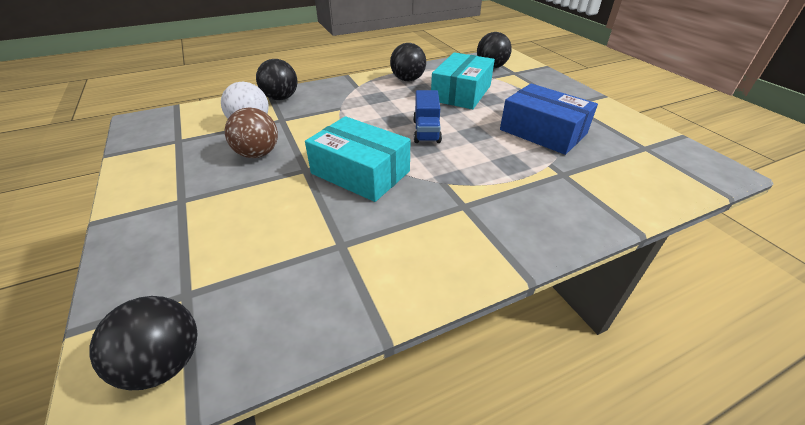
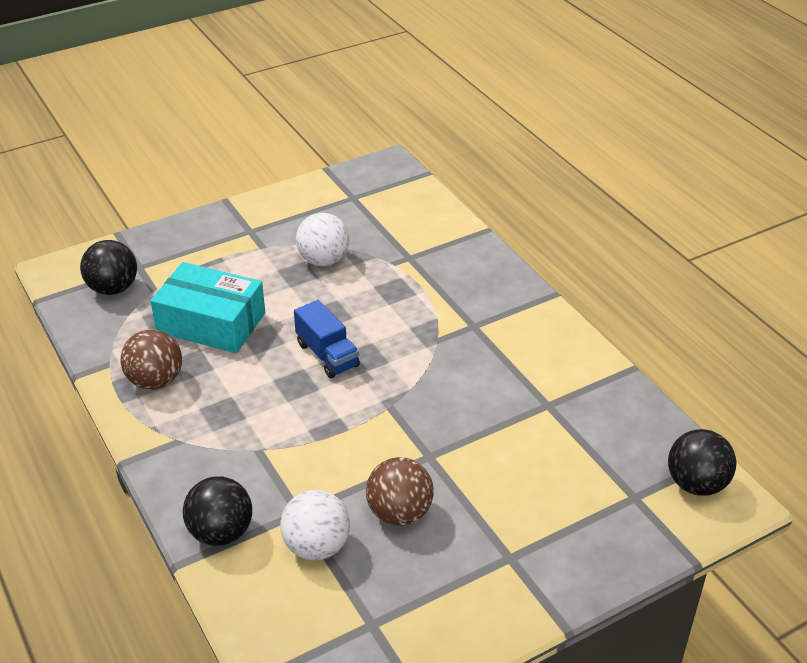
camera: 95 degrees left, 0 degrees up
(360, 172) = (428, 406): turquoise box -> none
(408, 80) = (155, 381): black ball -> brown ball
(426, 131) = (327, 355): blue truck -> blue truck turned 60 degrees clockwise
(543, 132) = (323, 260): blue box -> white ball

